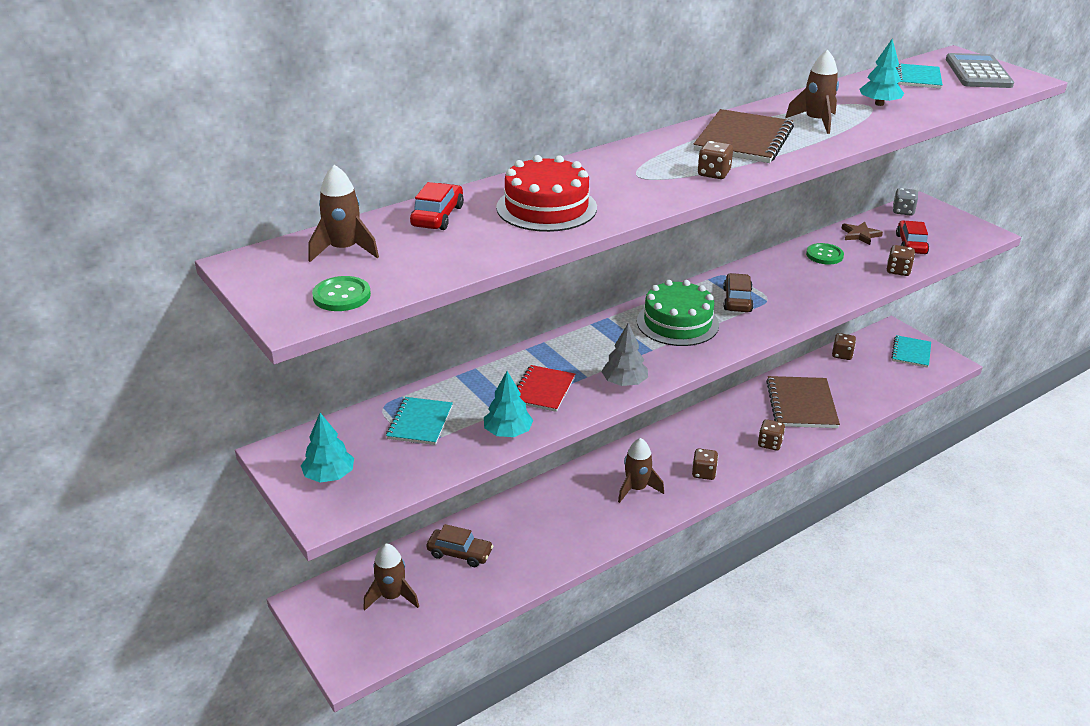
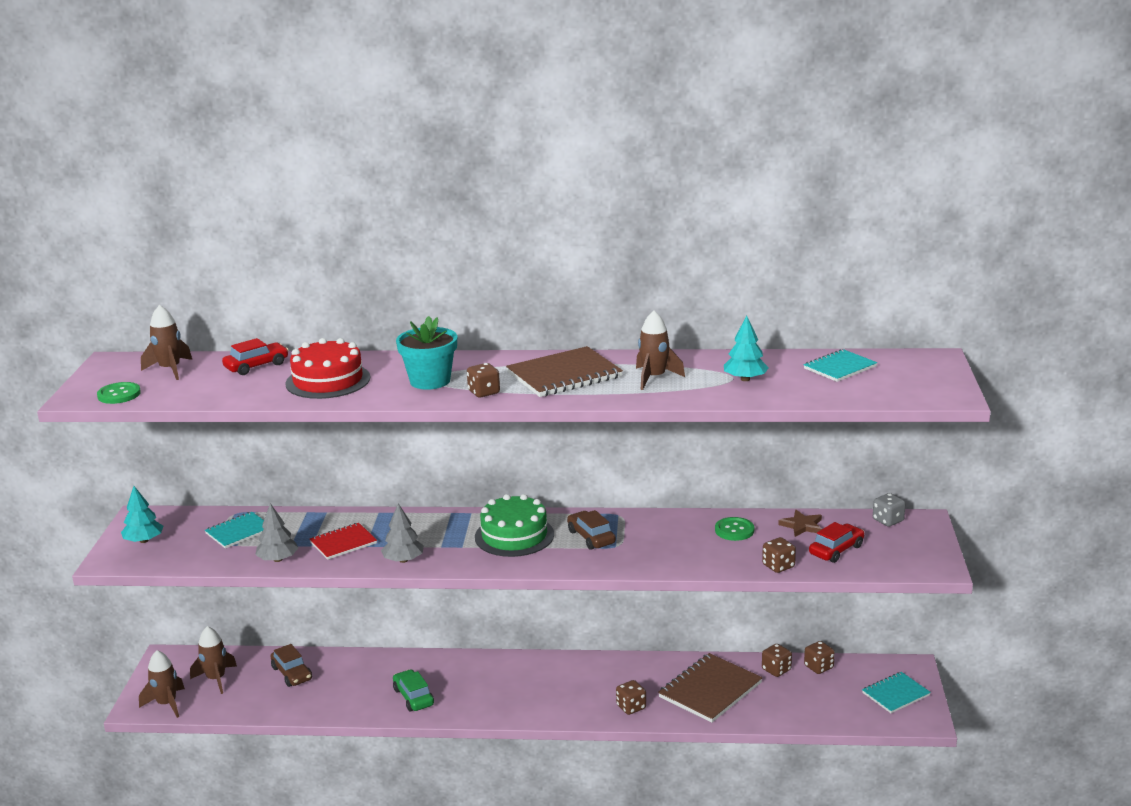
camera: 40 degrees right, 10 degrees down
(508, 432) = (278, 559): turquoise tree -> grey tree
(598, 519) = (413, 697): none -> green car
(636, 489) = (473, 690): brown rocket -> brown rocket (167, 704)
(644, 178) = (430, 381): none -> turquoise flower pot
(703, 473) = (541, 703): brown dice -> brown dice (776, 670)
(737, 300) = (591, 537): brown car -> brown car turned 75 degrees counterclockwise
(978, 72) = (914, 378): grey calculator -> none

